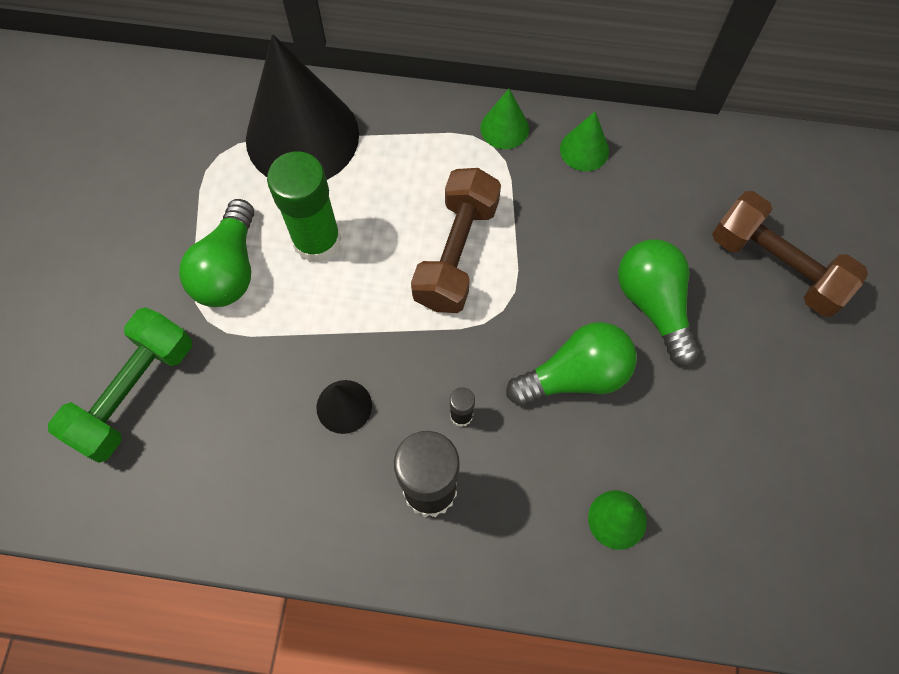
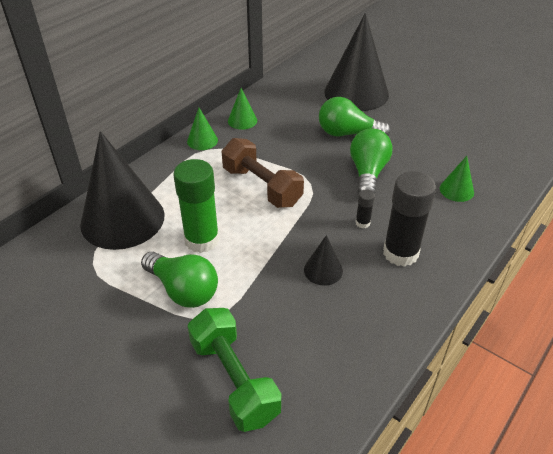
camera: 60 degrees left, 25 degrees down
(776, 266) = (356, 93): brown dumbbell -> black cone

